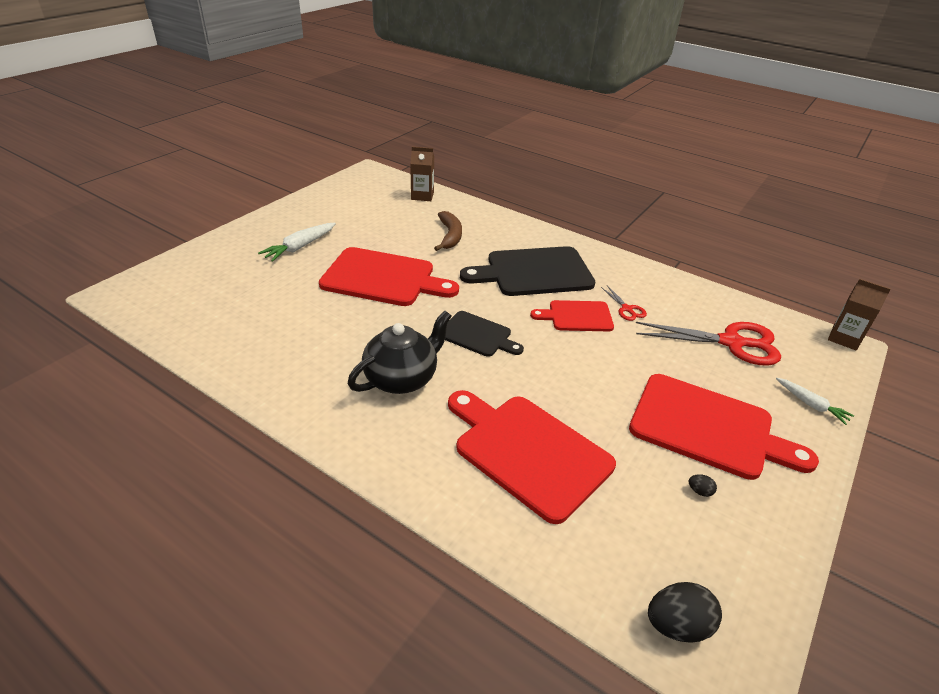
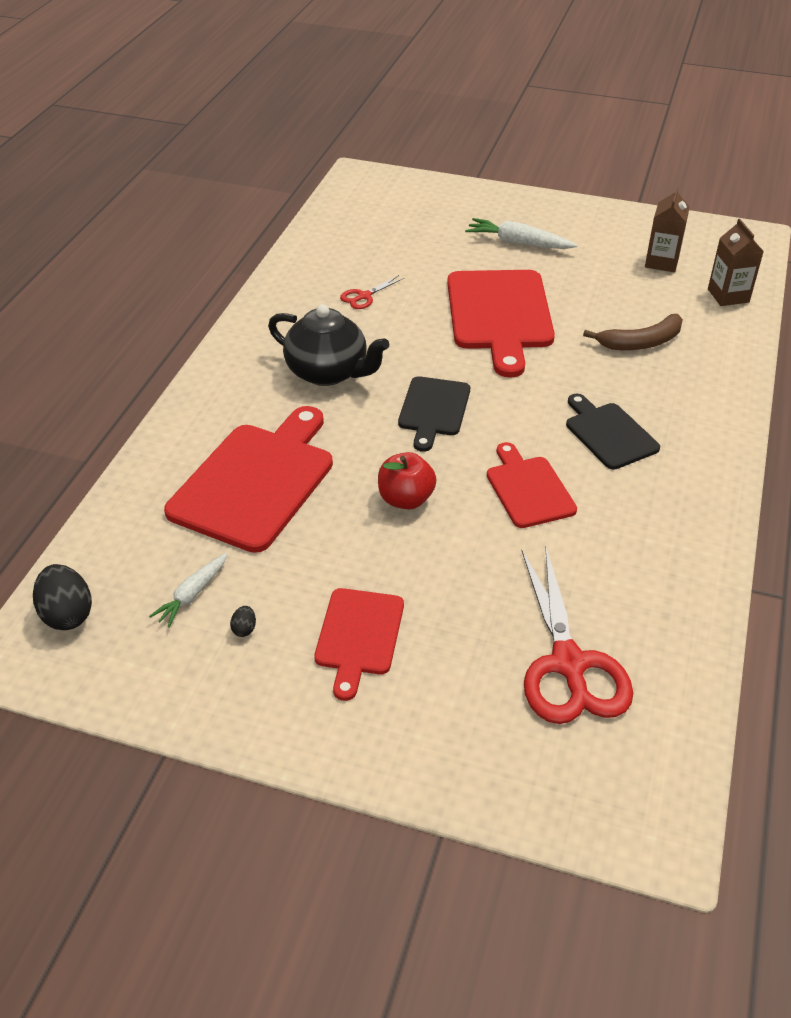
camera: 75 degrees right, 5 degrees up
(534, 272) = (609, 434): black cutting board -> black cutting board, size x0.57
(572, 372) = (406, 499): none -> red apple
(627, 309) = (581, 538): red scissors -> red scissors (364, 296)
(708, 427) = (359, 636): red cutting board -> red cutting board, size x0.57
(811, 404) = (462, 760): white carrot -> white carrot (192, 594)
(844, 338) = (682, 832): brown carton -> brown carton (661, 262)

